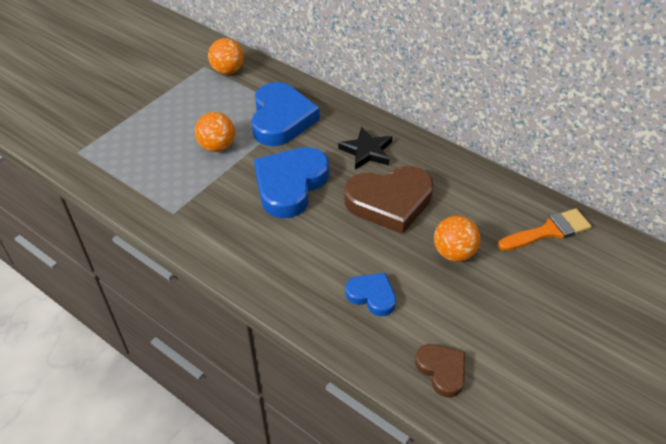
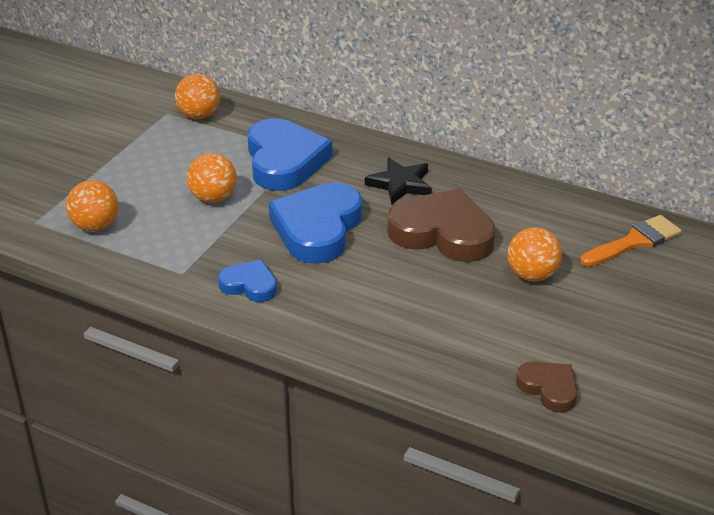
camera: 10 degrees left, 10 degrees down
(121, 161) = (95, 226): none -> orange ball
(372, 296) = (449, 328): blue heart -> blue heart (249, 285)
(389, 202) = (443, 233): brown heart -> brown heart turned 135 degrees counterclockwise

